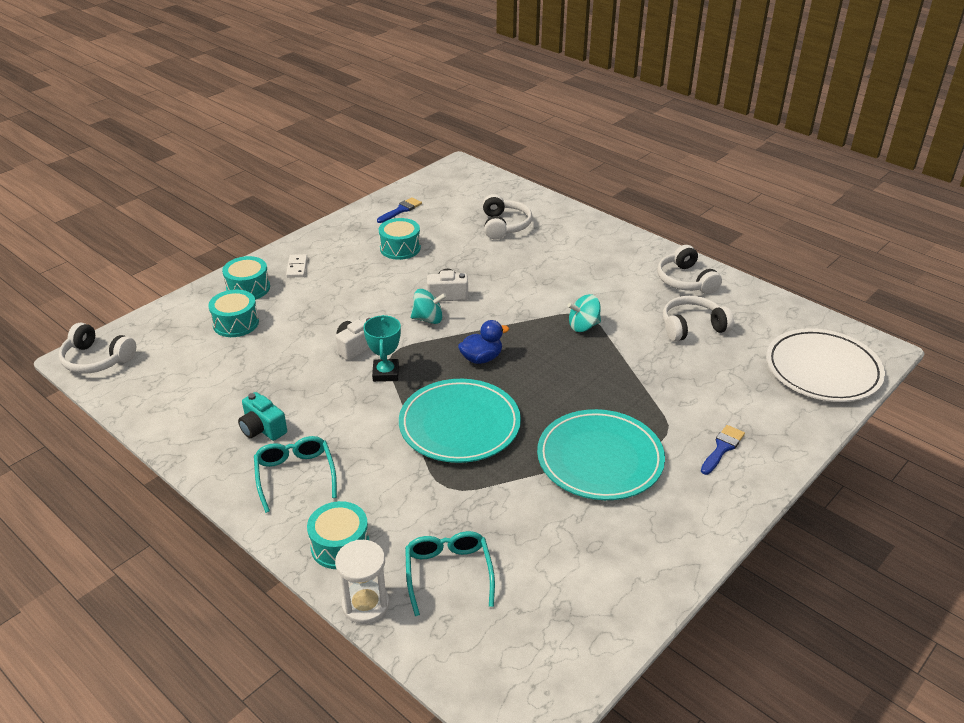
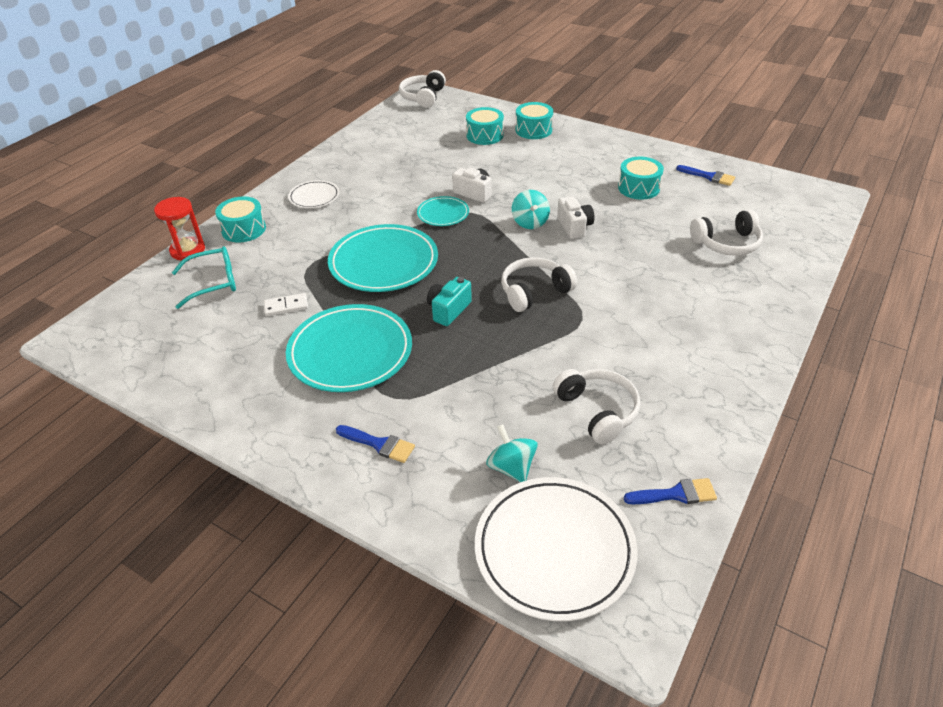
camera: 80 degrees right, 5 degrees up
(262, 429) = (362, 173): turquoise camera -> turquoise camera (448, 310)
(295, 475) = (314, 197): turquoise glasses -> white plate
(297, 267) = (575, 144): white domino -> white domino (286, 306)
(365, 604) = (188, 250): white hourglass -> red hourglass
(385, 373) = (443, 214): turquoise trophy -> turquoise plate
(481, 358) = (481, 261): blue duck -> none
(583, 326) = (561, 321): turquoise spinning top -> turquoise spinning top (511, 467)
(685, 280) = (699, 401): white headphones -> white headphones (534, 291)
(772, 310) = (676, 494): none -> blue brush

